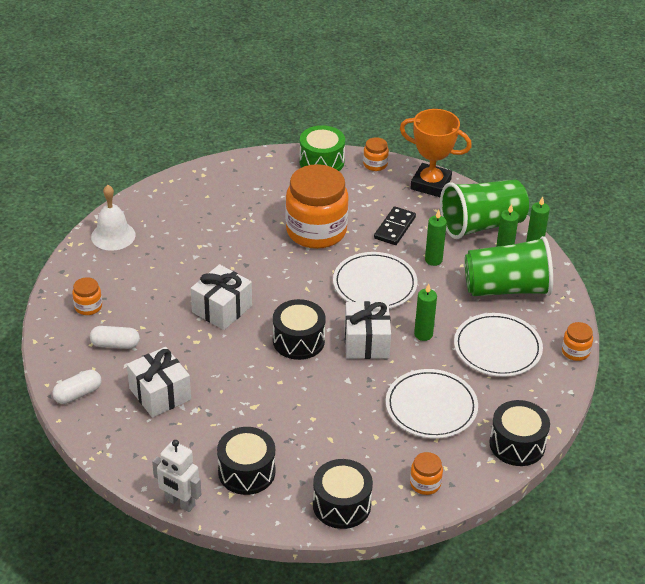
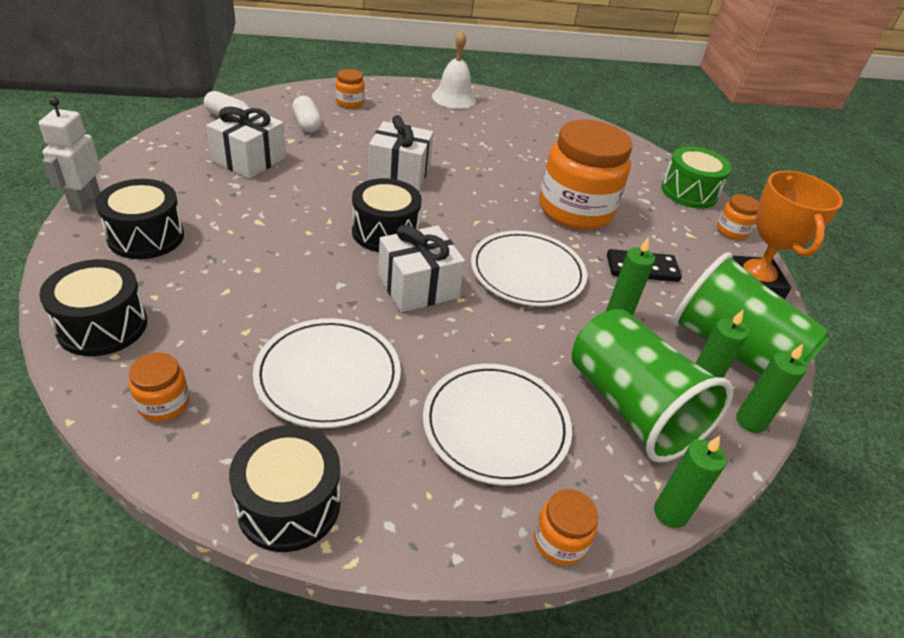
camera: 60 degrees right, 0 degrees up
(423, 334) = (468, 336): green candle -> green candle (670, 513)

